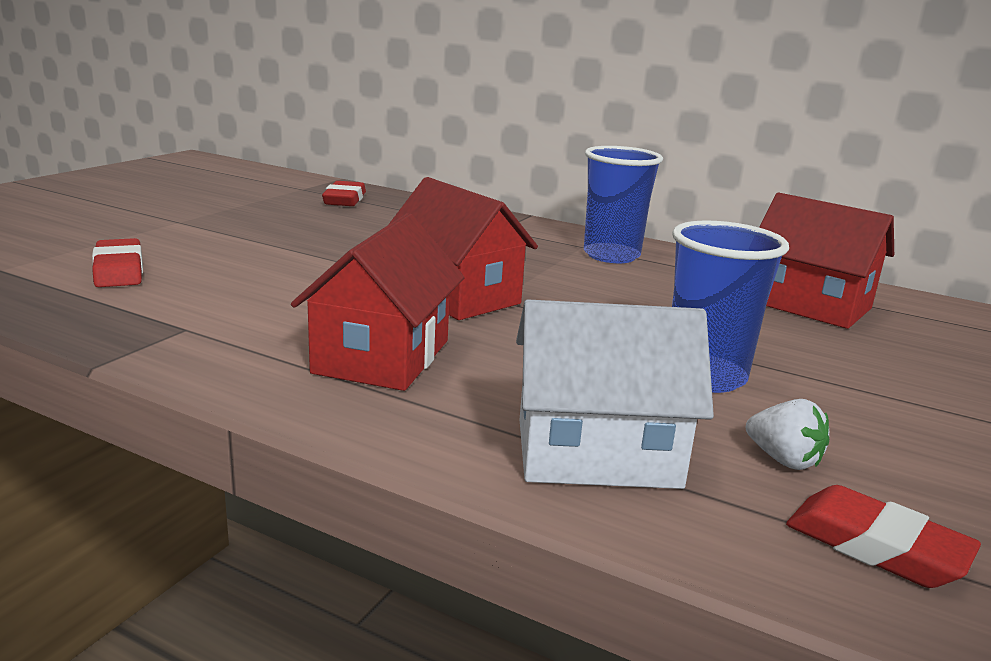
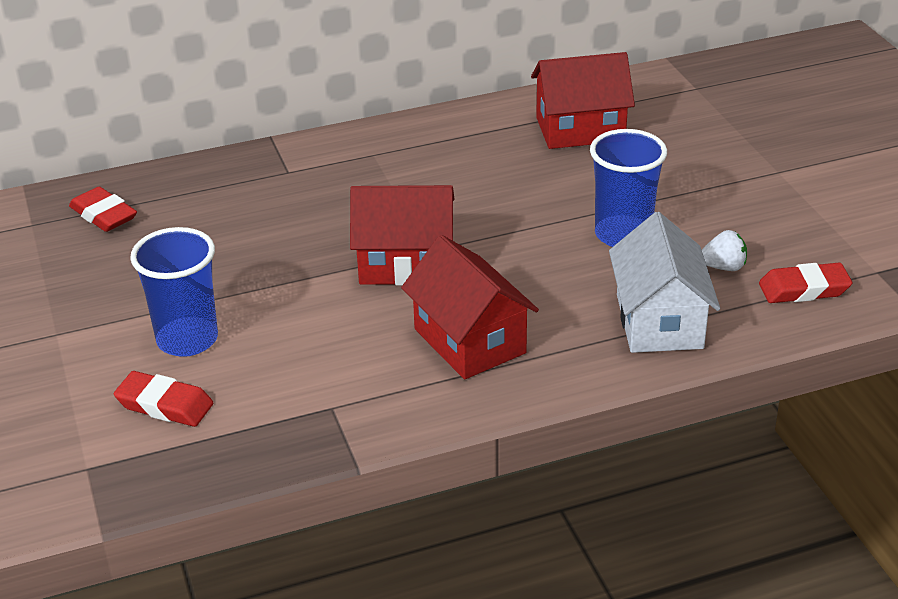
camera: 45 degrees left, 15 degrees up
(597, 453) = (659, 321): white house -> white house turned 45 degrees counterclockwise
(611, 255) = (408, 153): blue cup -> blue cup (187, 340)

